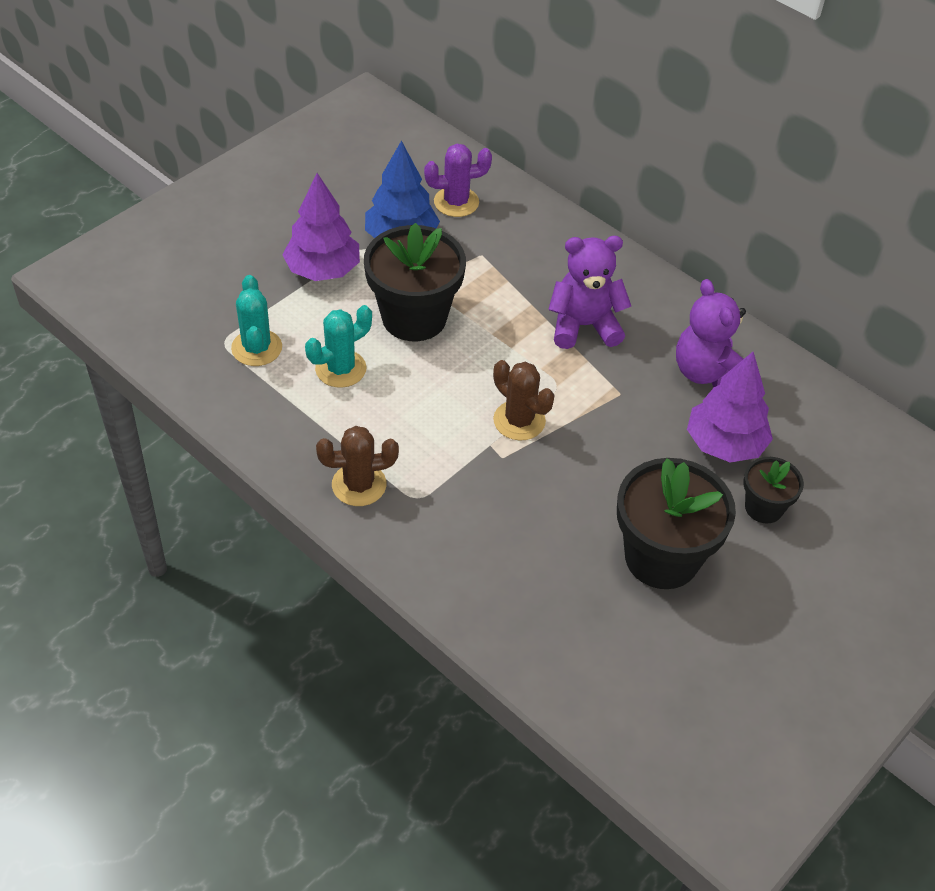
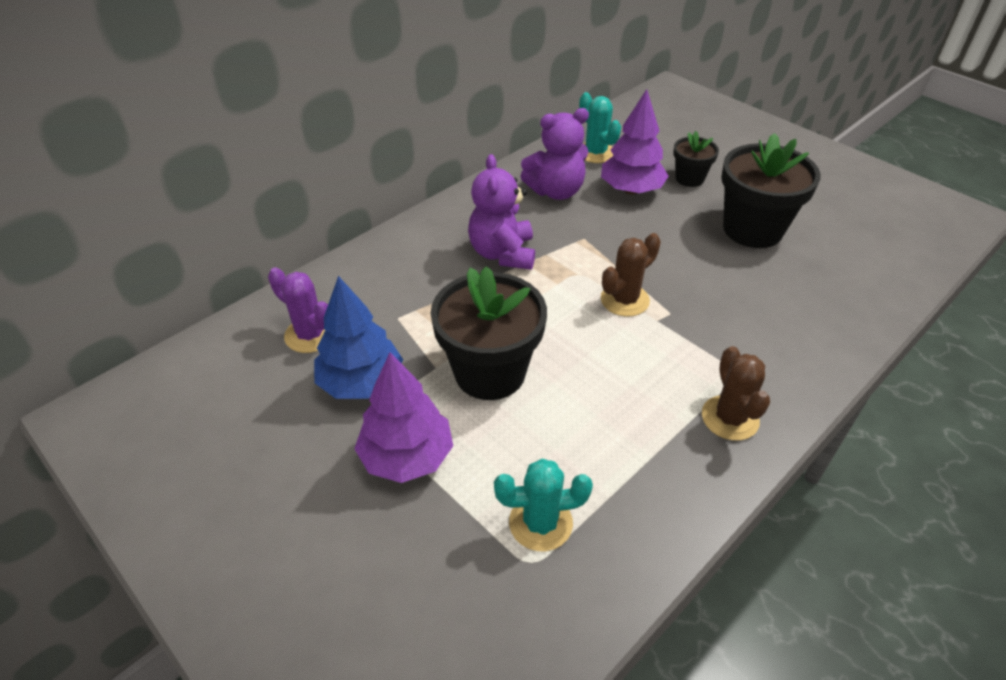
camera: 85 degrees left, 5 degrees down
(340, 369) = (569, 436): turquoise cactus -> turquoise cactus (595, 153)
(456, 202) = (310, 335): purple cactus -> purple cactus turned 45 degrees counterclockwise

